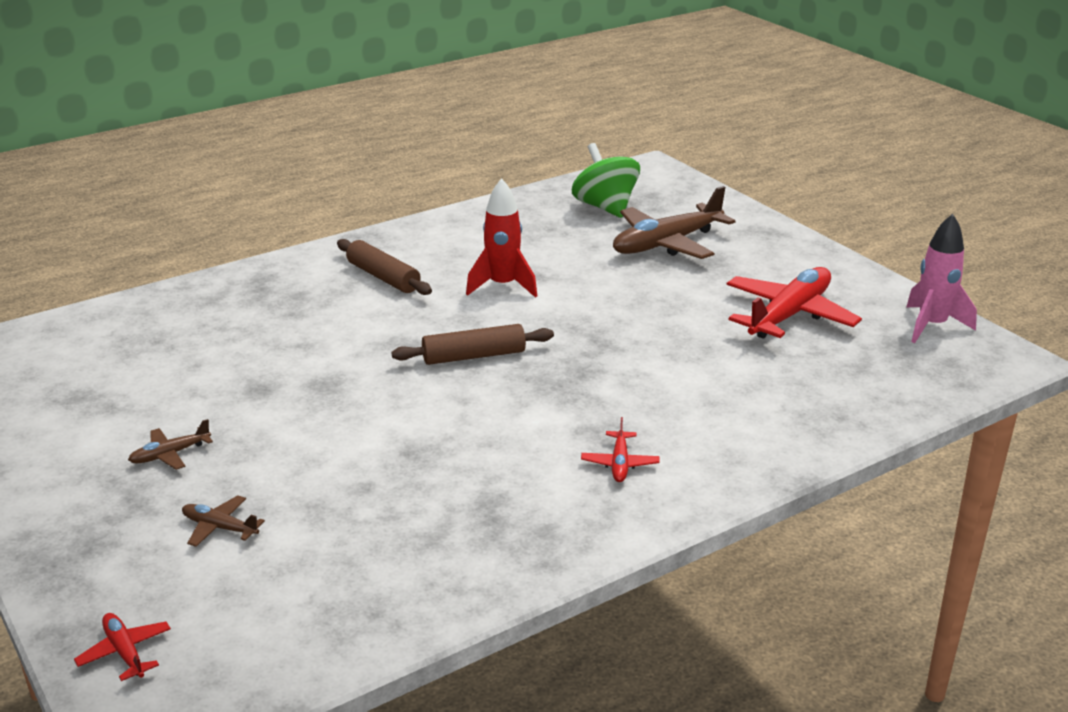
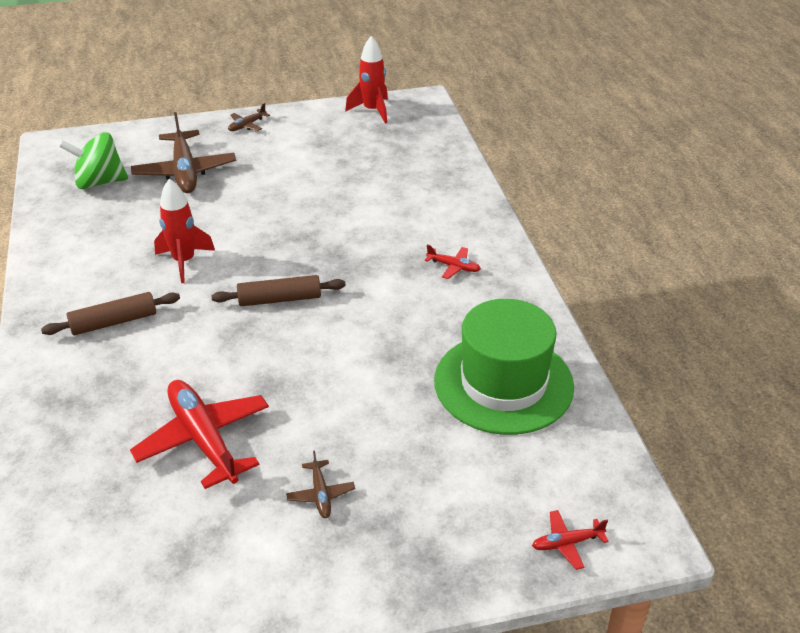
camera: 70 degrees left, 10 degrees up
(219, 527) = (438, 474): brown plane -> brown plane (247, 125)
(399, 549) = (503, 383): none -> green hat
(474, 356) = (279, 299): brown rolling pin -> brown rolling pin turned 75 degrees clockwise
(789, 315) = (323, 153): red plane -> red plane (203, 439)
(932, 326) = (372, 111): pink rocket -> red rocket

